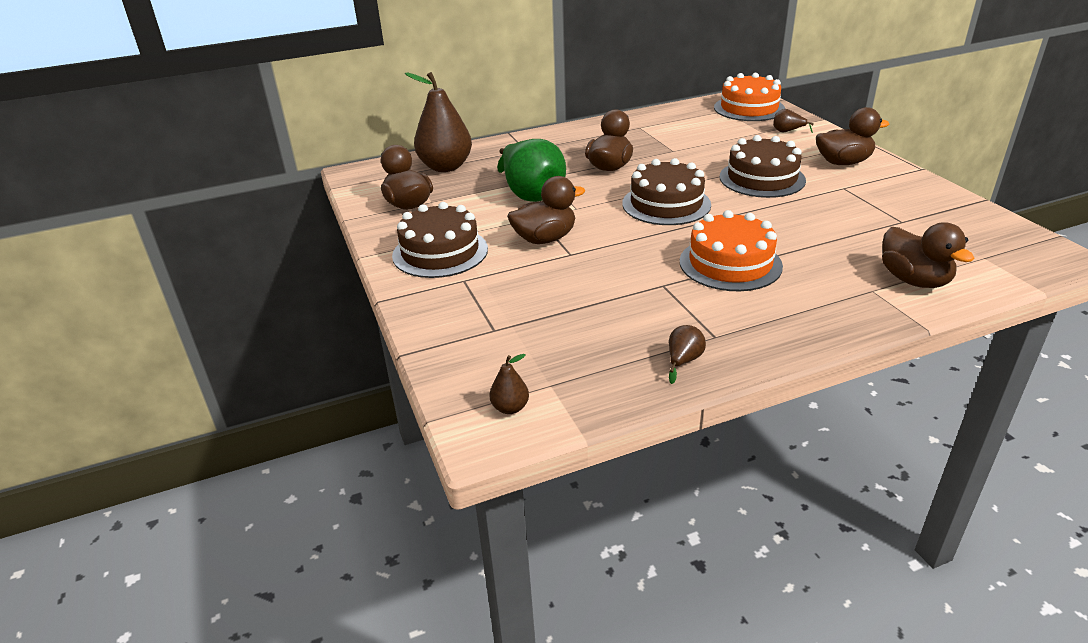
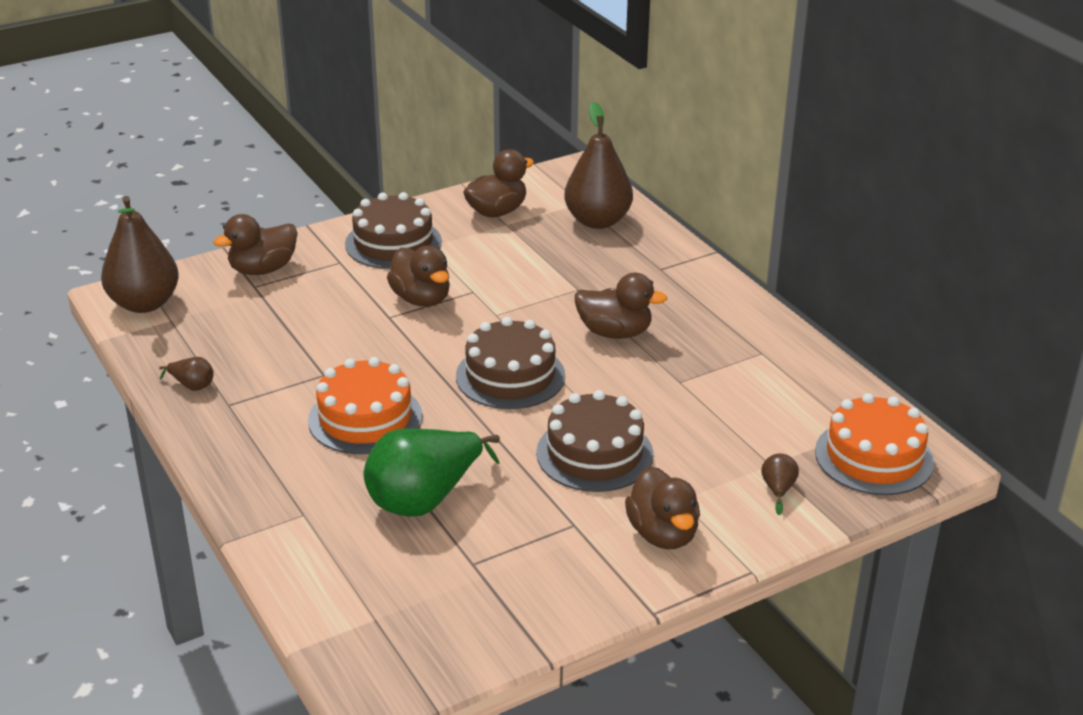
camera: 80 degrees right, 0 degrees up
(510, 408) = (144, 303): brown pear -> brown pear, size x2.36
(531, 194) = (530, 282): green pear -> green pear (425, 499)
(914, 280) = (322, 548): brown duck -> brown duck (263, 269)

